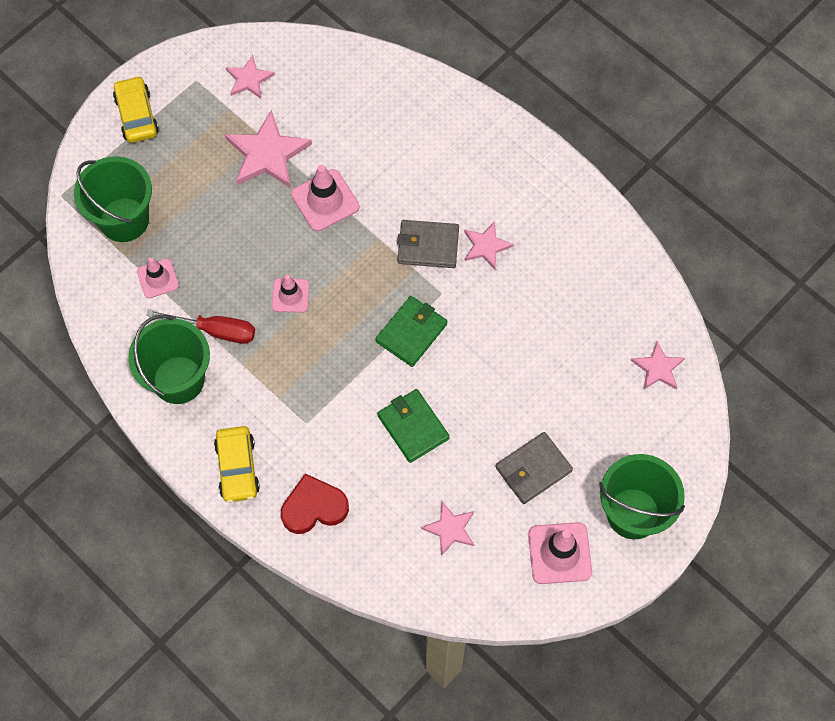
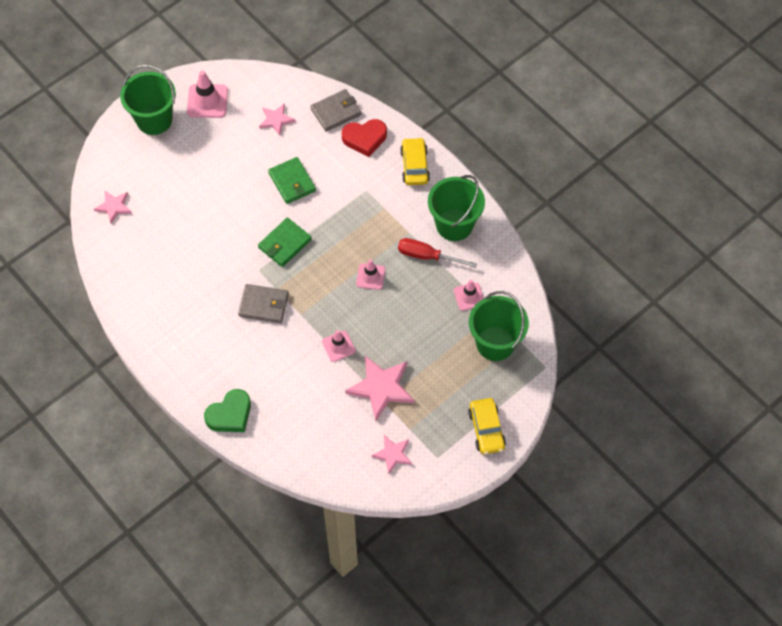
camera: 175 degrees left, 5 degrees down
(325, 200) = (338, 346): pink traffic cone -> pink traffic cone, size x0.65
(449, 109) = (230, 414): none -> green heart
(486, 246) = (220, 301): pink star -> none
(533, 469) = (214, 150): grey wallet -> grey wallet (336, 112)

